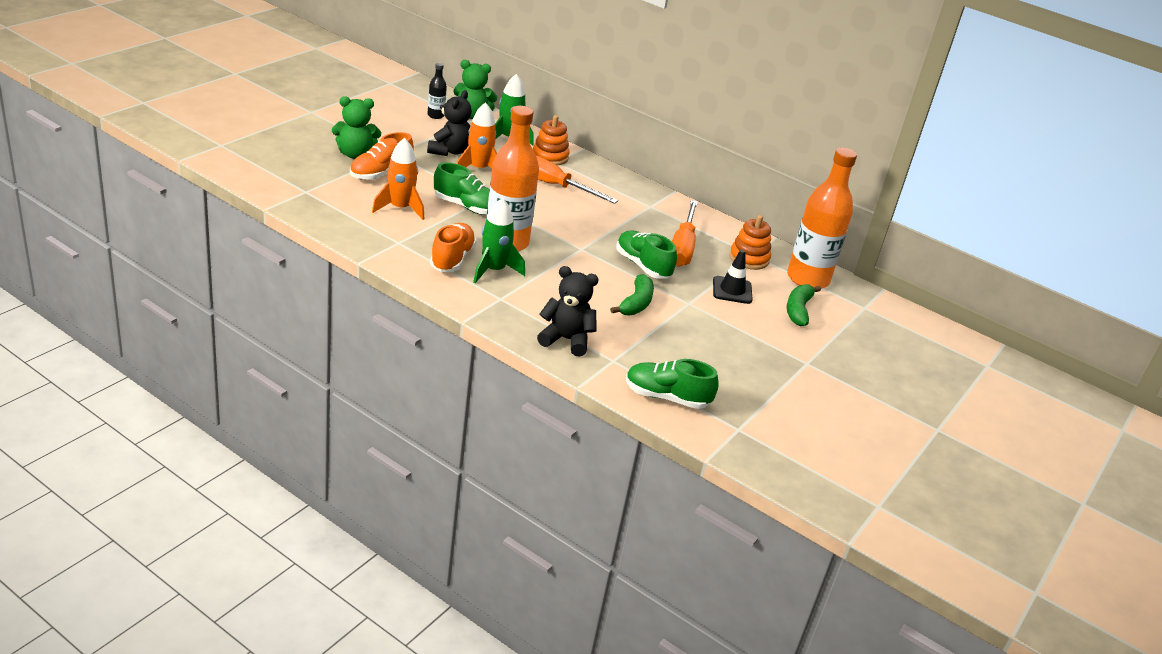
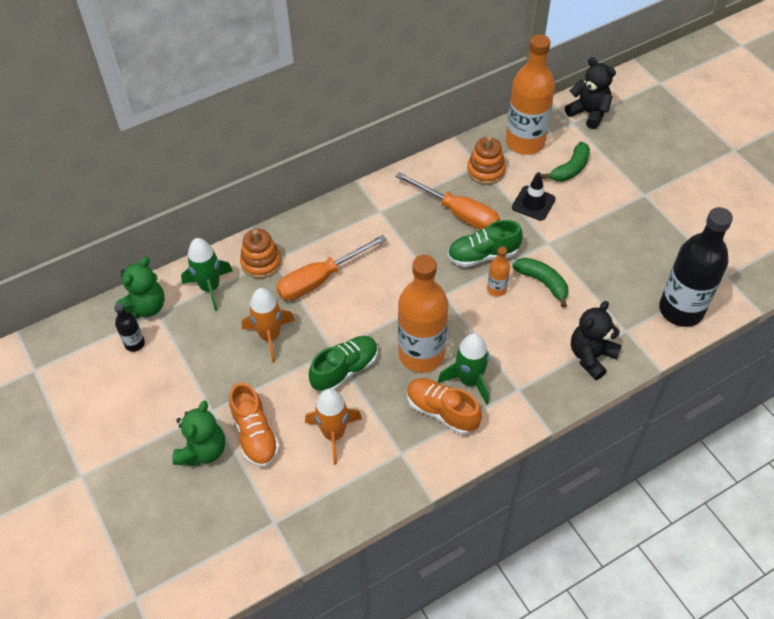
camera: 60 degrees left, 20 degrees up
(449, 151) = (222, 353): black teddy bear -> black teddy bear (588, 113)
(608, 277) = (496, 289): none -> orange bottle
(666, 397) = (681, 310): green shoe -> black bottle
(798, 310) = (570, 169): green banana -> green banana turned 90 degrees counterclockwise

